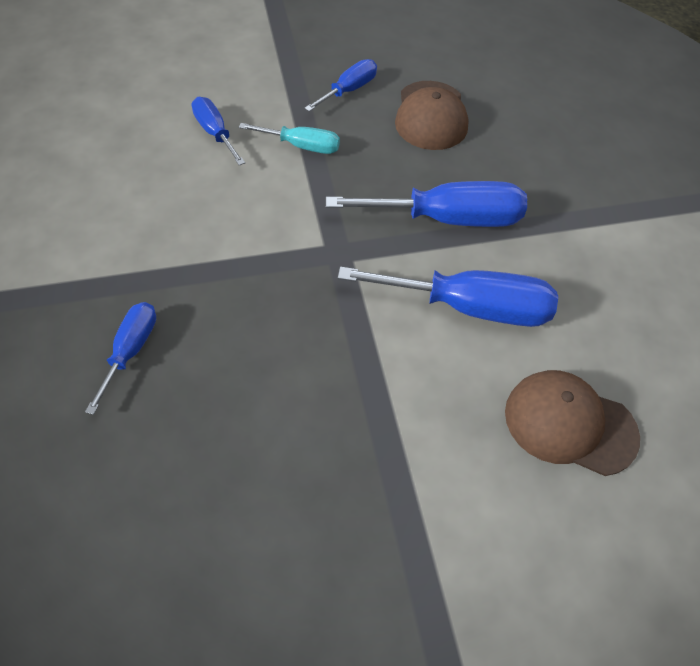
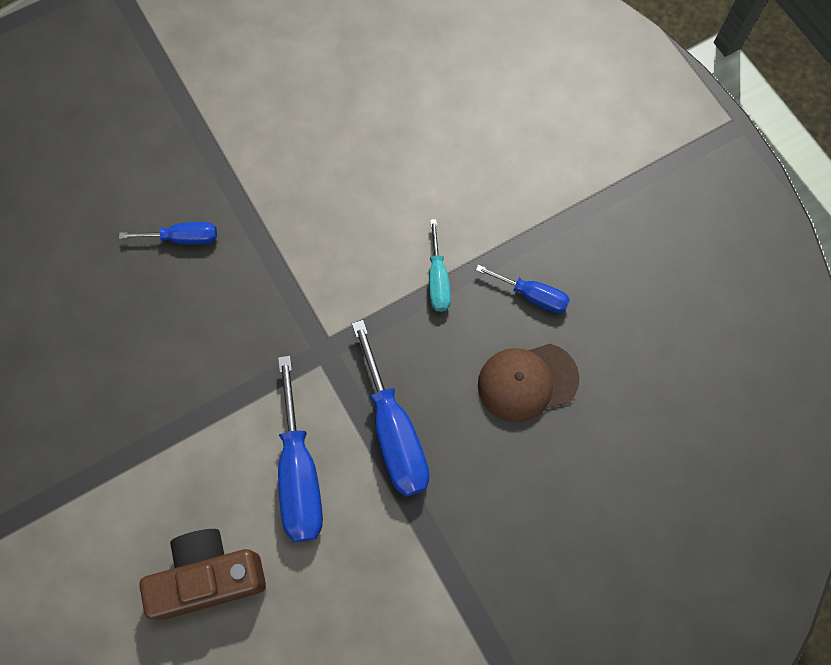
camera: 75 degrees right, 15 degrees up
(215, 133) = (426, 202): blue screwdriver -> none
(569, 424) = (208, 577): brown cap -> brown camera

